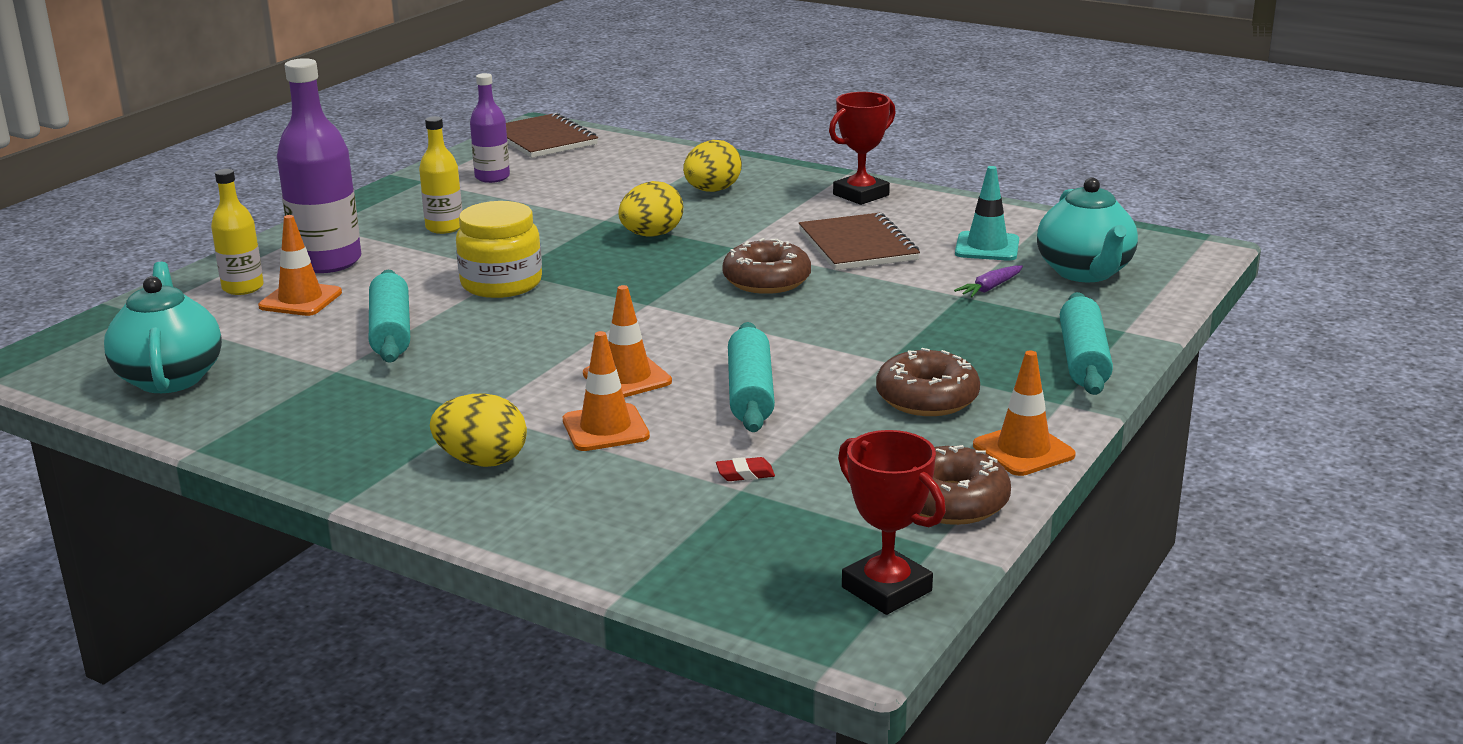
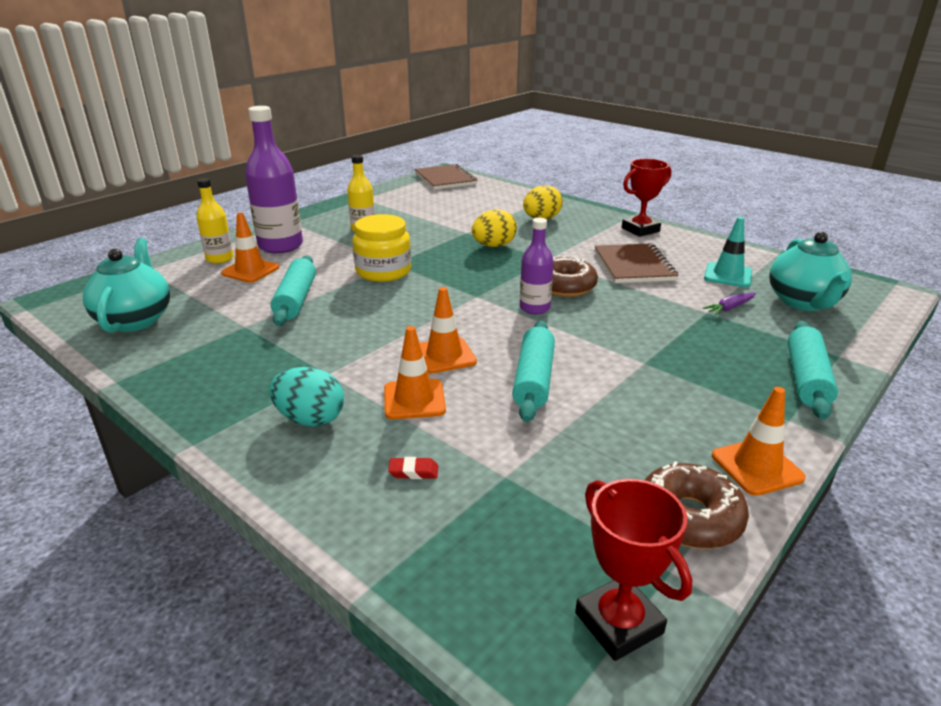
camera: 10 degrees right, 5 degrees up
(482, 461) = (310, 419): yellow egg -> turquoise egg
(492, 177) = (406, 200): purple bottle -> purple bottle (534, 308)
(745, 474) = (512, 460): red eraser -> red eraser (413, 471)
(927, 398) = (674, 402): brown donut -> none

